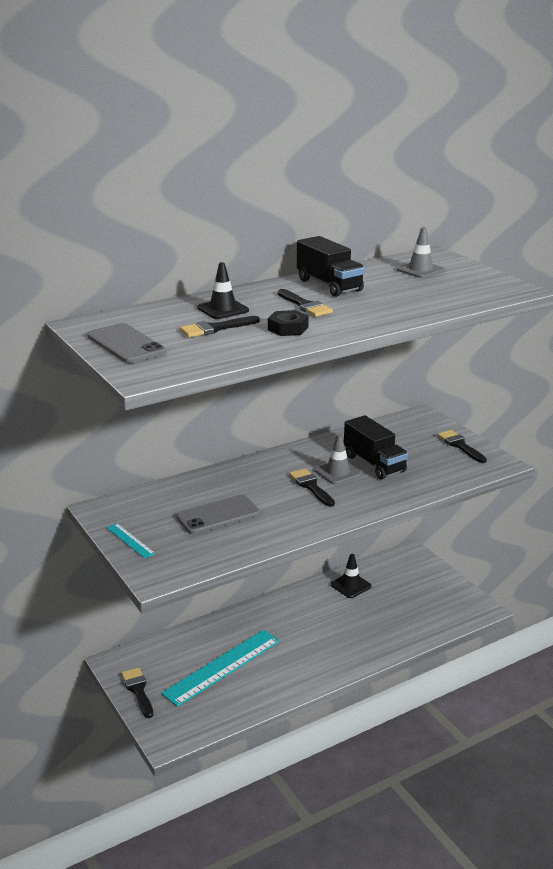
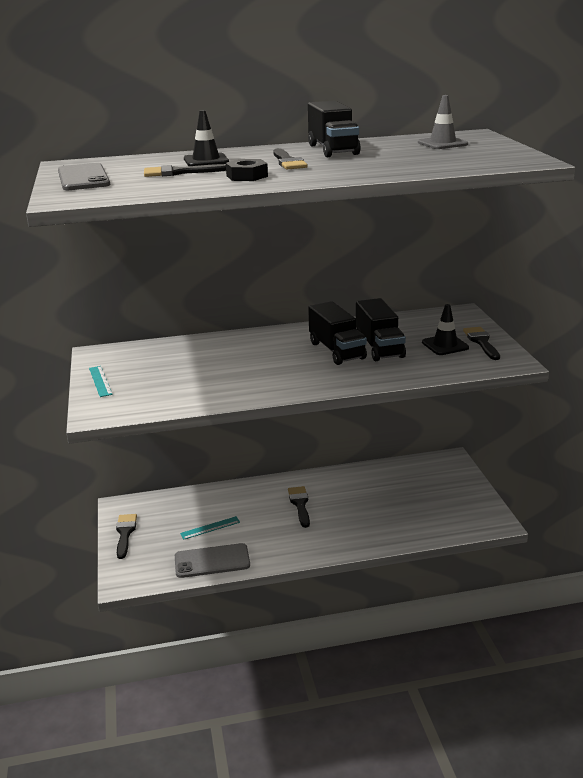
camera: 20 degrees right, 0 degrees up
(218, 515) = (194, 371): grey phone -> grey phone (212, 561)
(222, 667) = (210, 528): turquoise ruler -> turquoise ruler, size x0.45
(311, 486) = (301, 359): black brush -> black brush (300, 504)
(338, 472) = (337, 350): grey traffic cone -> black truck
(350, 585) = (373, 478): black traffic cone -> black traffic cone (445, 345)

